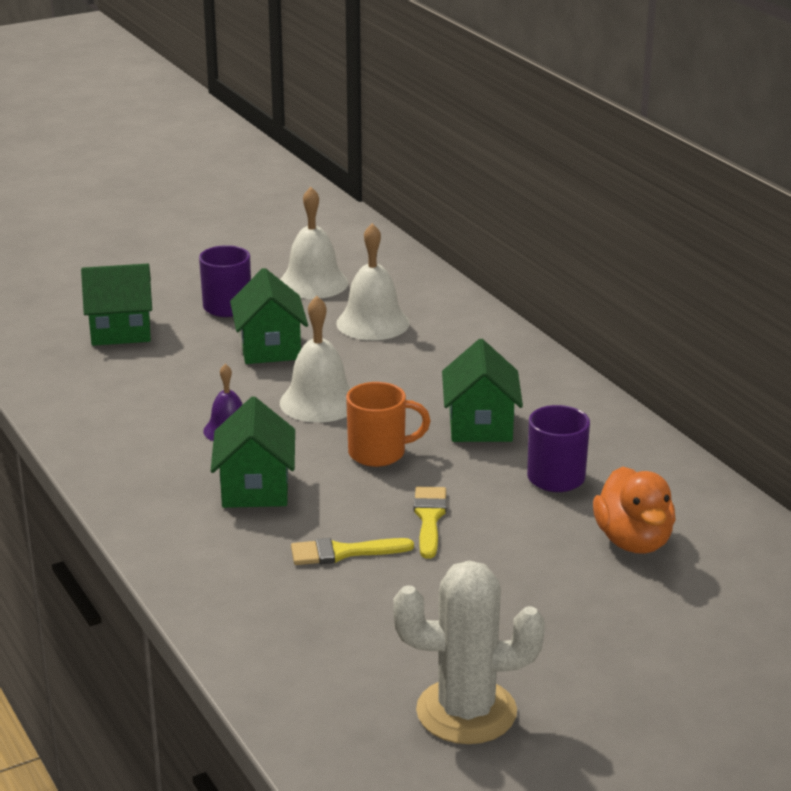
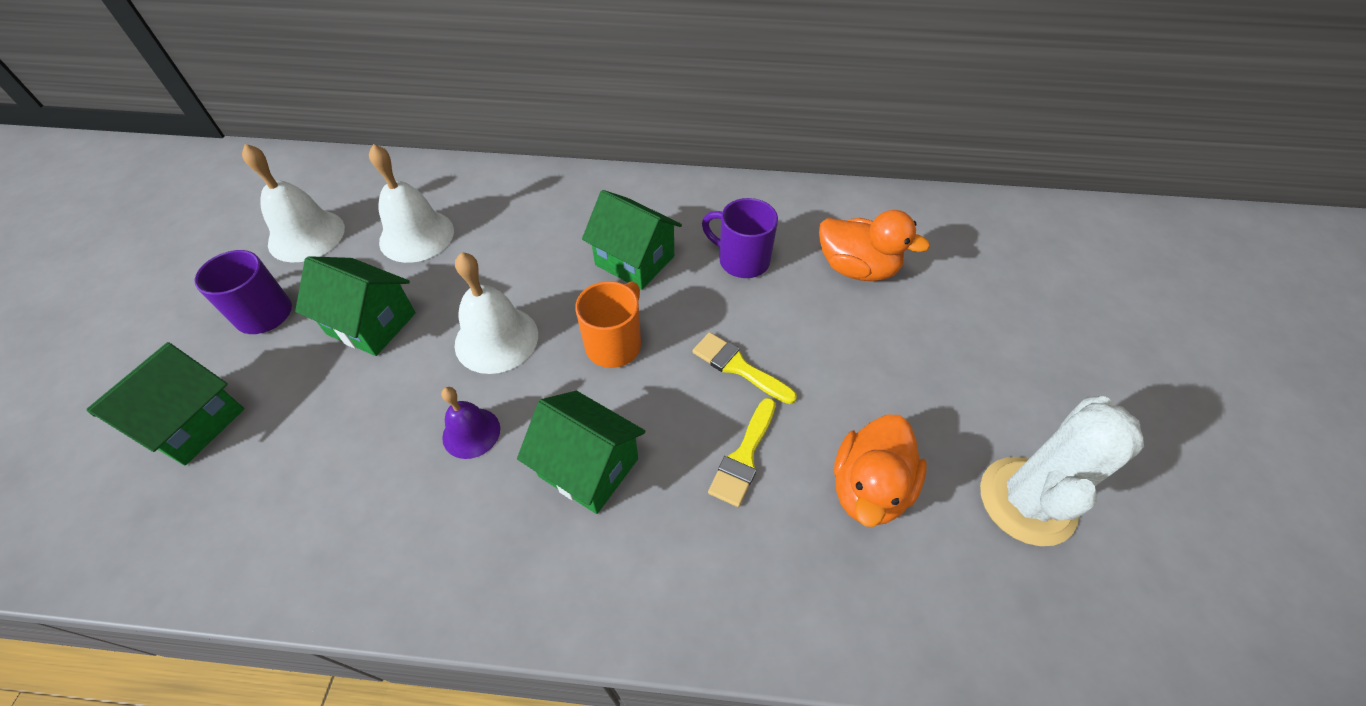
camera: 55 degrees left, 25 degrees up
(383, 623) = (869, 488): none -> orange duck

